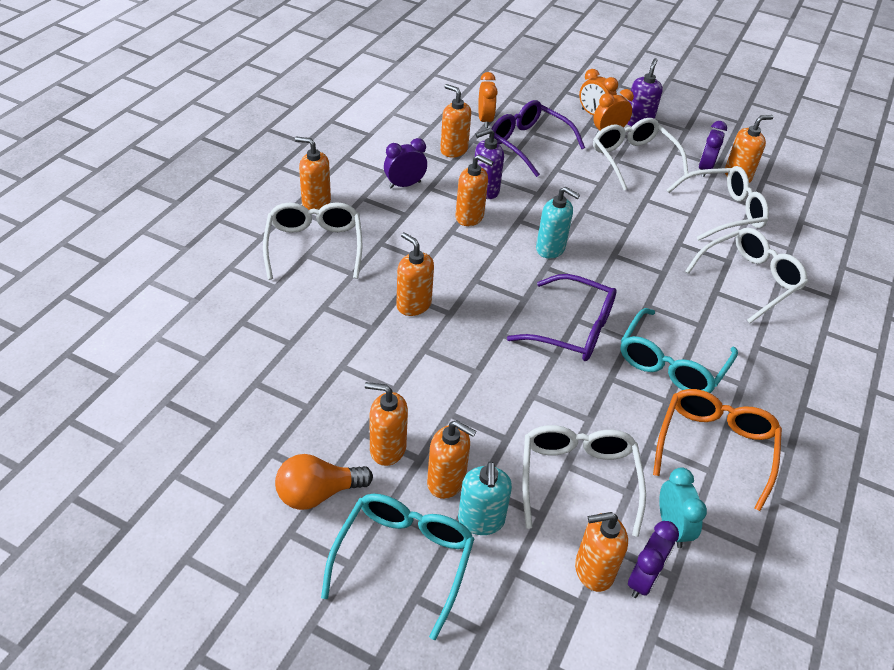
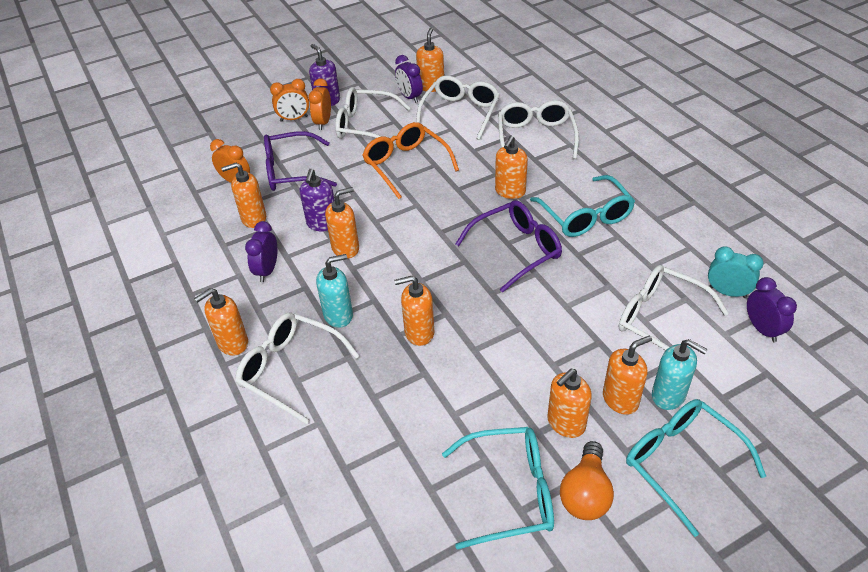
camera: 50 degrees left, 0 degrees up
(285, 437) = (510, 492): none -> turquoise glasses
(550, 249) = (423, 219): turquoise soap dispenser -> turquoise soap dispenser (338, 315)
(593, 571) = (743, 352): orange soap dispenser -> orange soap dispenser (510, 191)
(714, 447) = (672, 235): orange glasses -> orange glasses (406, 165)

